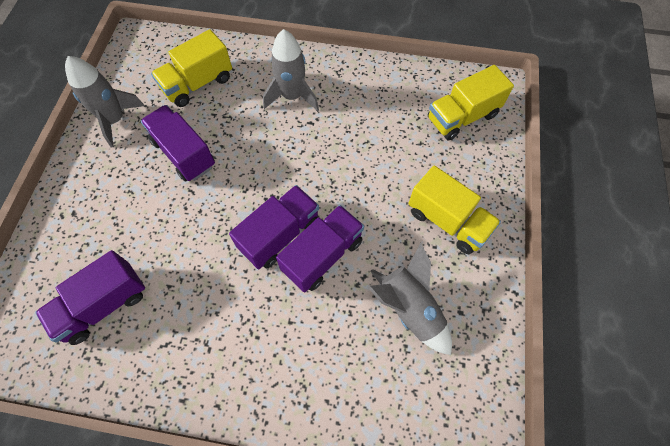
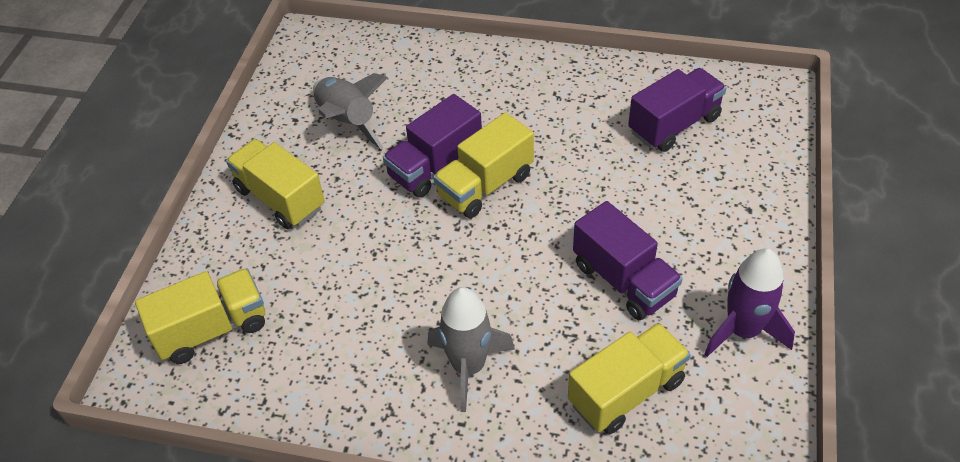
camera: 175 degrees left, 15 degrees down
(115, 120) = (742, 330): grey rocket -> purple rocket
(280, 235) = (485, 185): purple truck -> yellow truck

